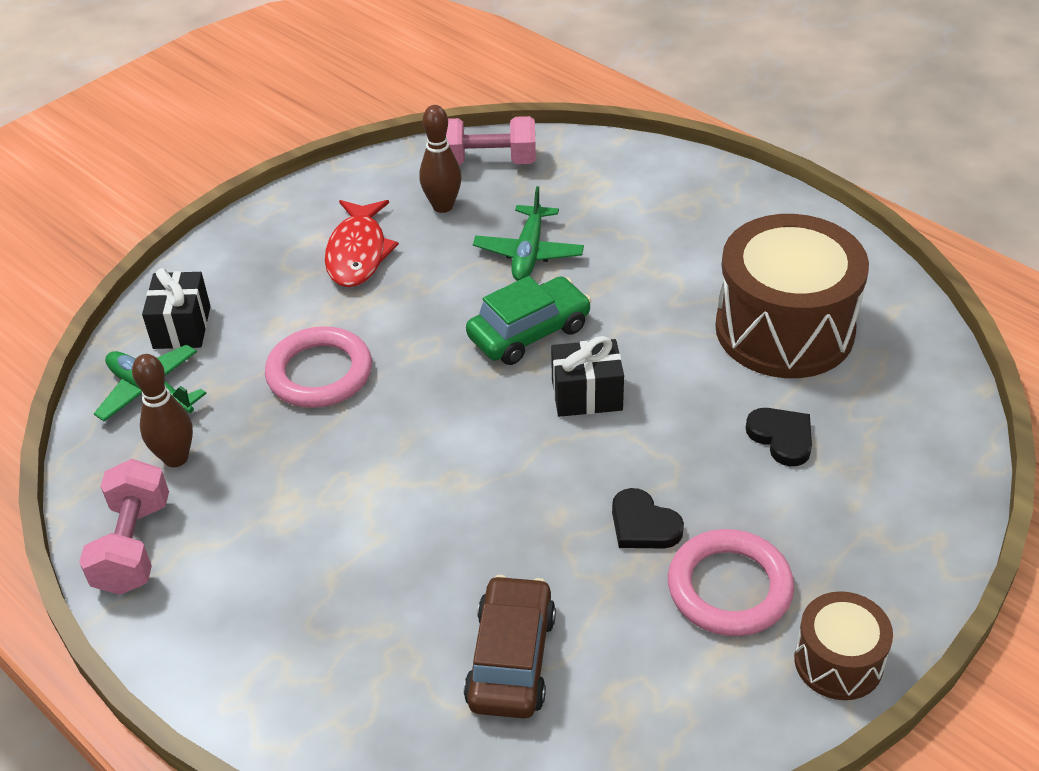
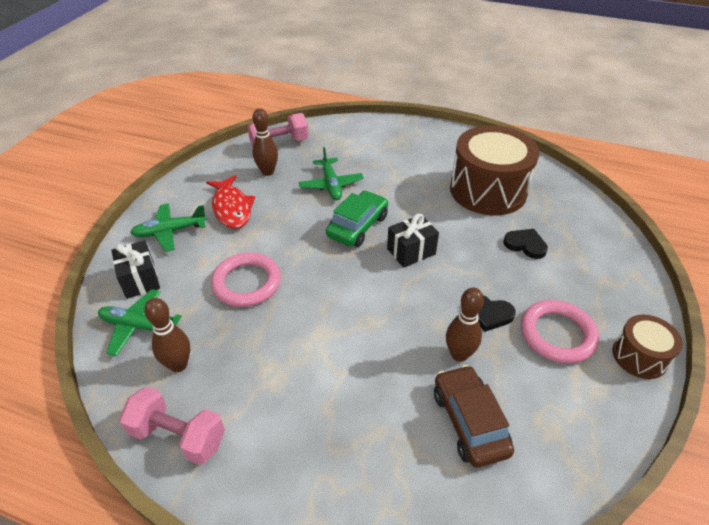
camera: 25 degrees left, 0 degrees up
(133, 546) = (178, 436): pink dumbbell -> pink dumbbell turned 45 degrees counterclockwise
(254, 266) = (170, 231): none -> green plane
(558, 567) = (459, 354): none -> brown bowling pin

